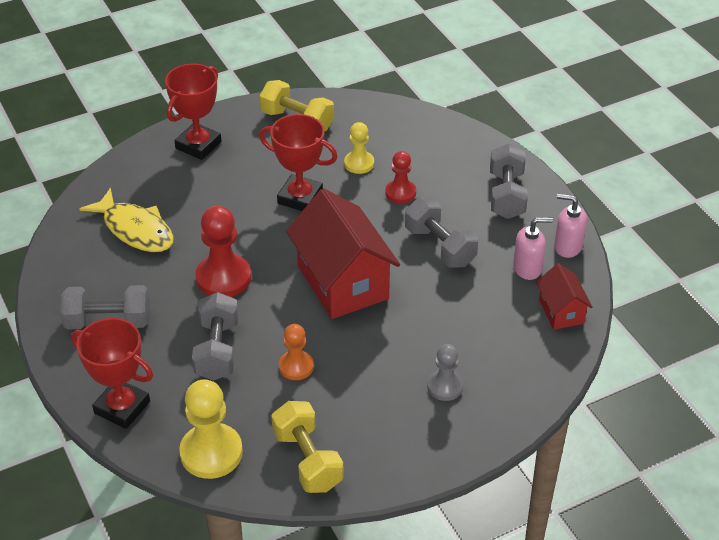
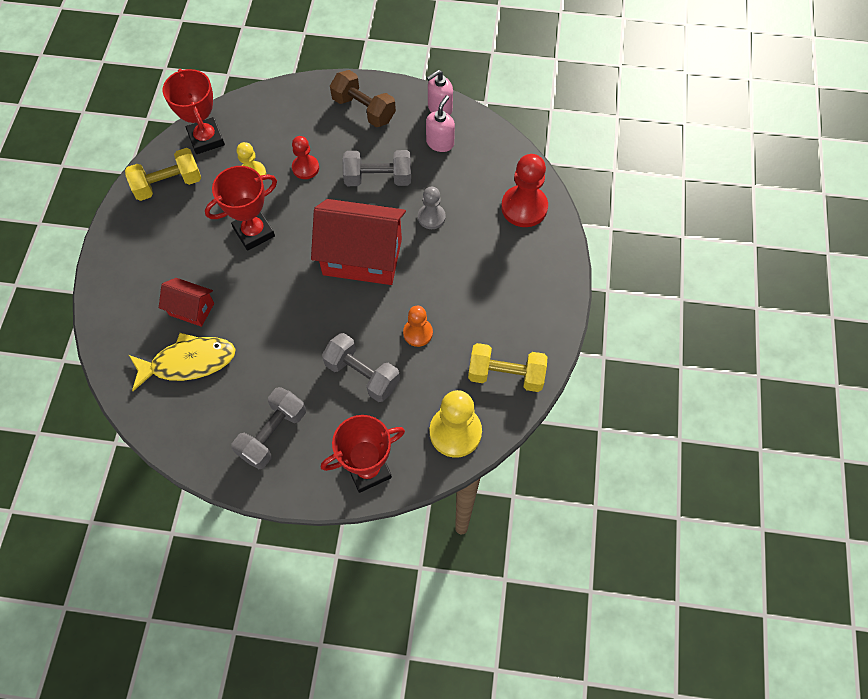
camera: 55 degrees left, 20 degrees up
(198, 145) = (132, 266): red trophy -> red trophy (206, 139)
(223, 278) = (293, 330): red pawn -> red pawn (524, 207)
(445, 386) = (504, 255): grey pawn -> grey pawn (431, 217)
(506, 195) = (364, 109): grey dumbbell -> brown dumbbell
(561, 311) = (492, 150): red house -> red house (191, 309)

